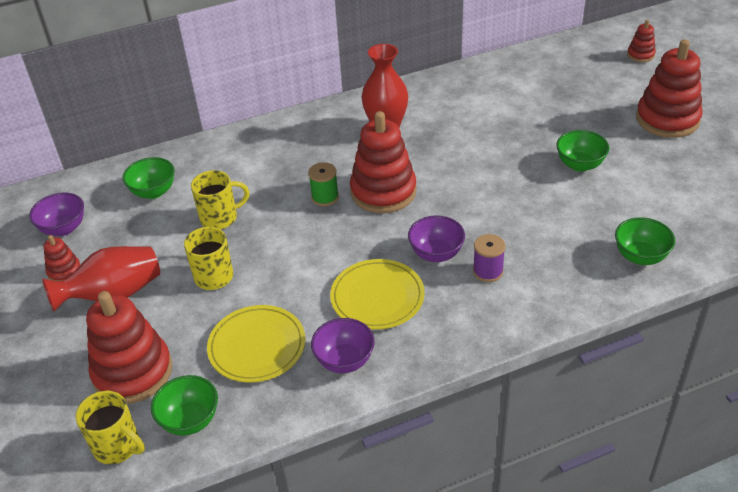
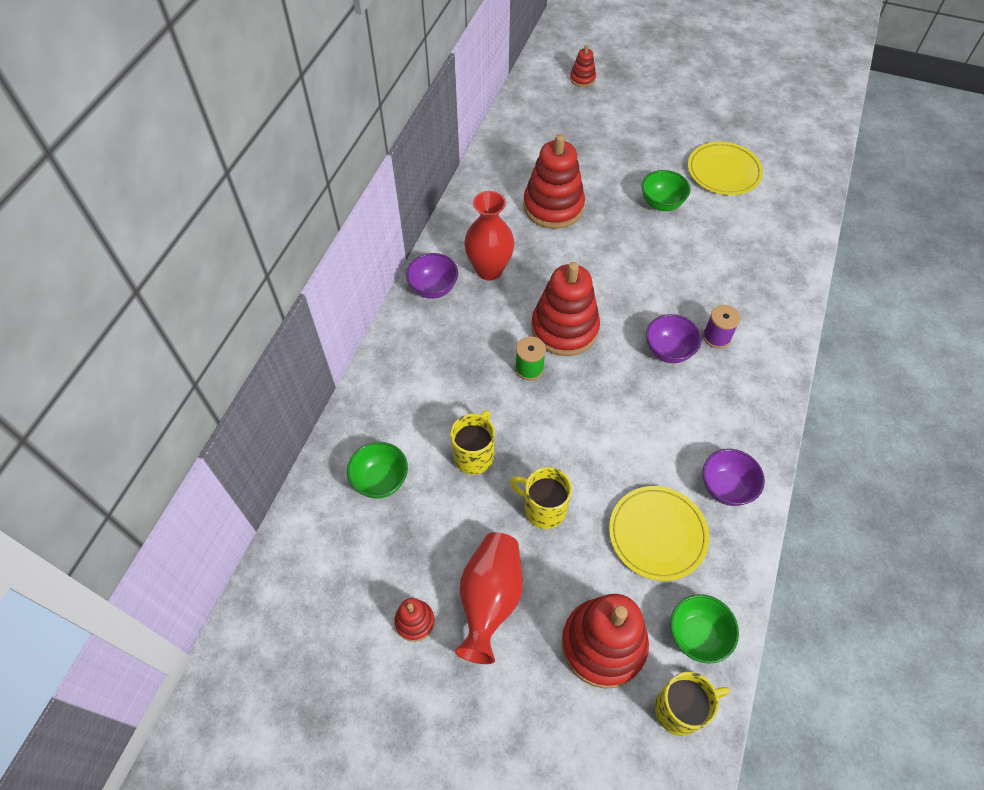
camera: 50 degrees left, 15 degrees up
(64, 228) = (350, 585): purple bowl -> purple bowl (433, 288)
(377, 297) = (679, 419): yellow plate -> yellow plate (723, 171)
(640, 256) = (782, 250): green bowl -> none
(667, 119) = (666, 126): red stacking toy -> red stacking toy (553, 206)

